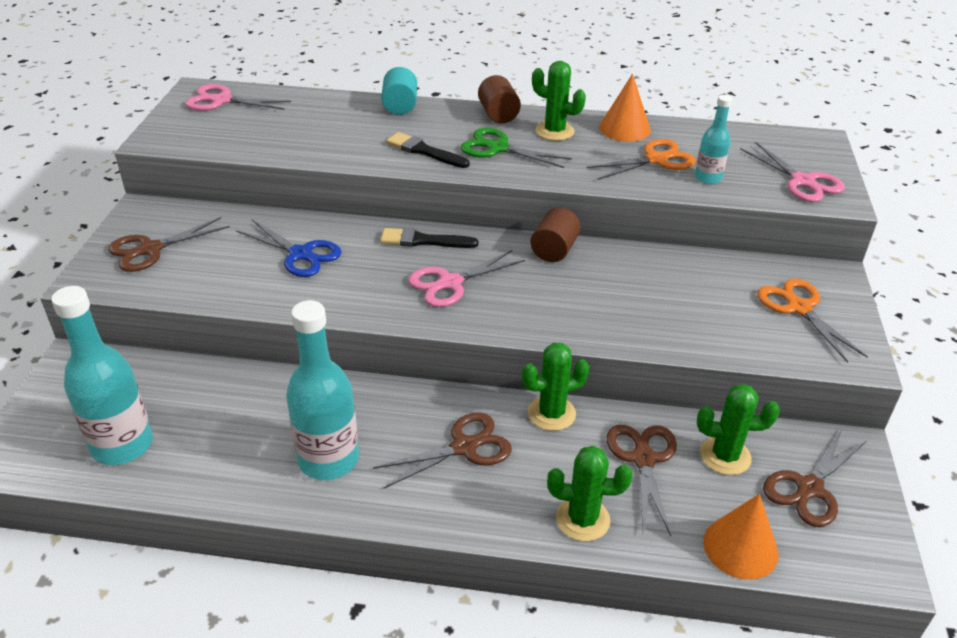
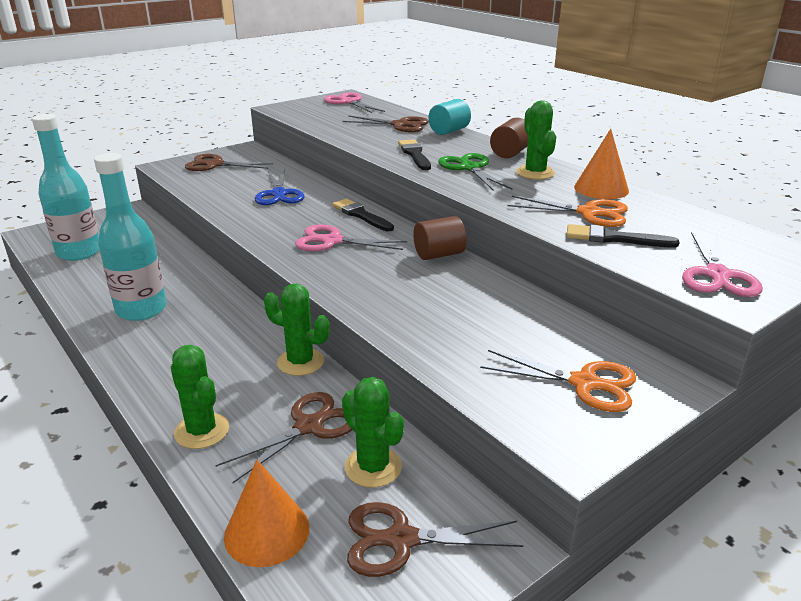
camera: 45 degrees right, 10 degrees down
(464, 447) = (215, 347): brown scissors -> brown scissors (400, 125)
(708, 178) = (614, 238): turquoise bottle -> black brush
(799, 308) = (584, 383): orange scissors -> orange scissors turned 90 degrees clockwise

